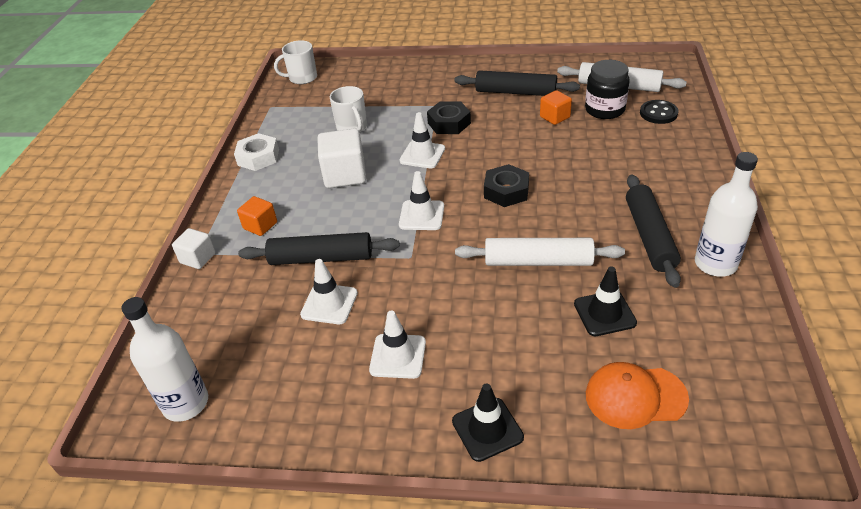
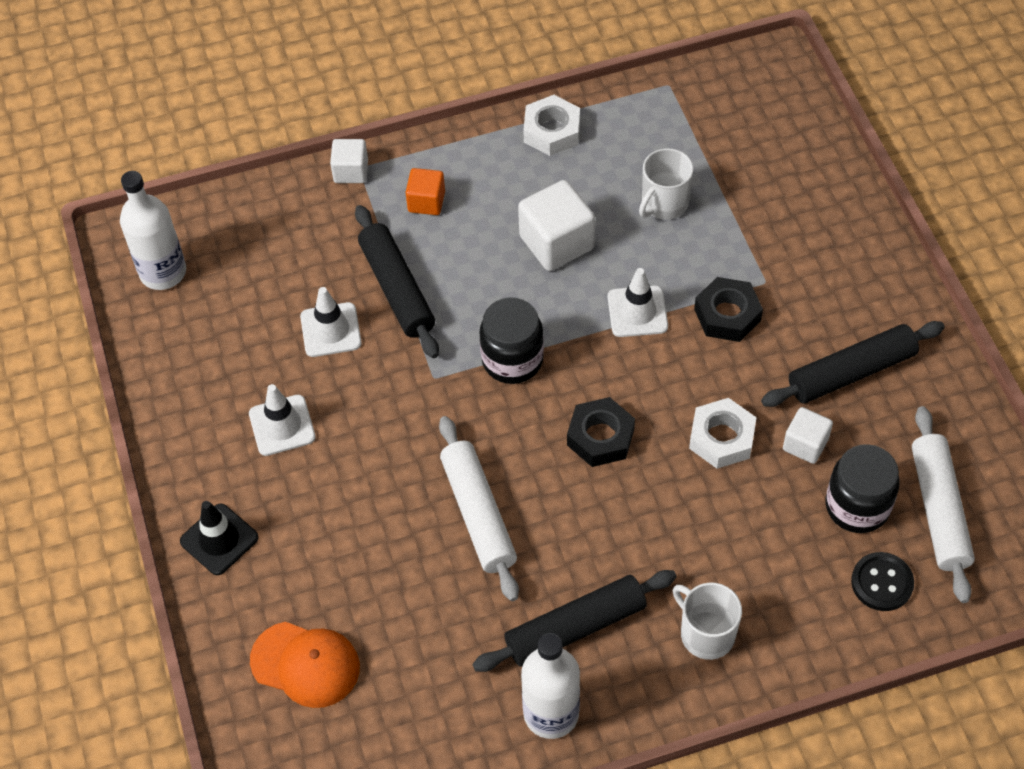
camera: 65 degrees right, 15 degrees up
(302, 78) = (758, 85): white mug -> white mug (706, 633)
(421, 215) = (512, 360): white traffic cone -> black jar
(516, 92) = (851, 372): black rolling pin -> black rolling pin turned 75 degrees clockwise
(534, 144) = (721, 438): none -> white nut
(555, 117) = (805, 444): orange cube -> white cube
(604, 313) = (417, 607): black traffic cone -> none
(635, 396) = (305, 664): orange cap -> orange cap turned 135 degrees clockwise

